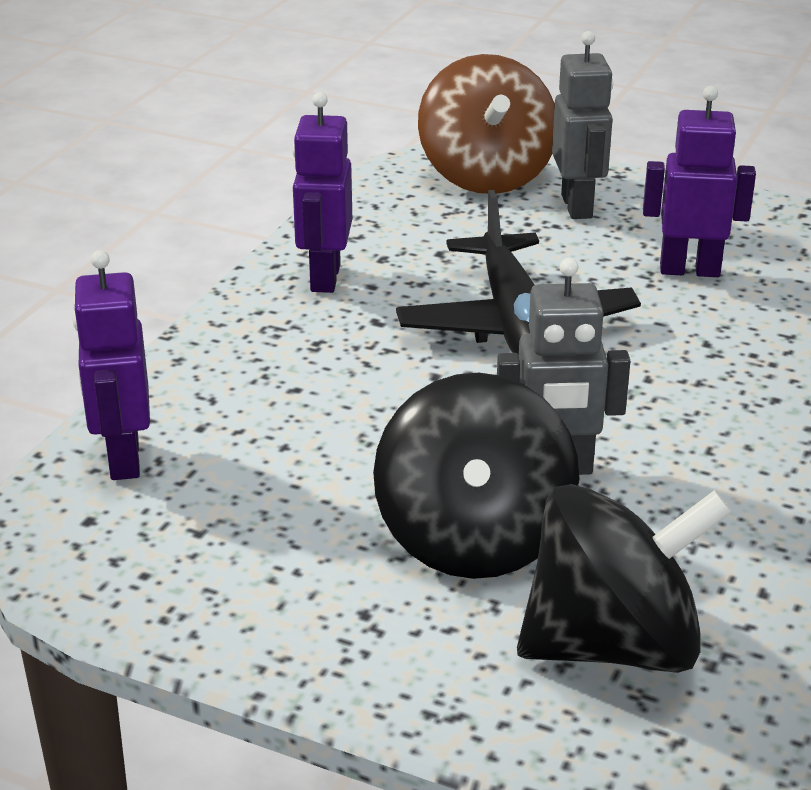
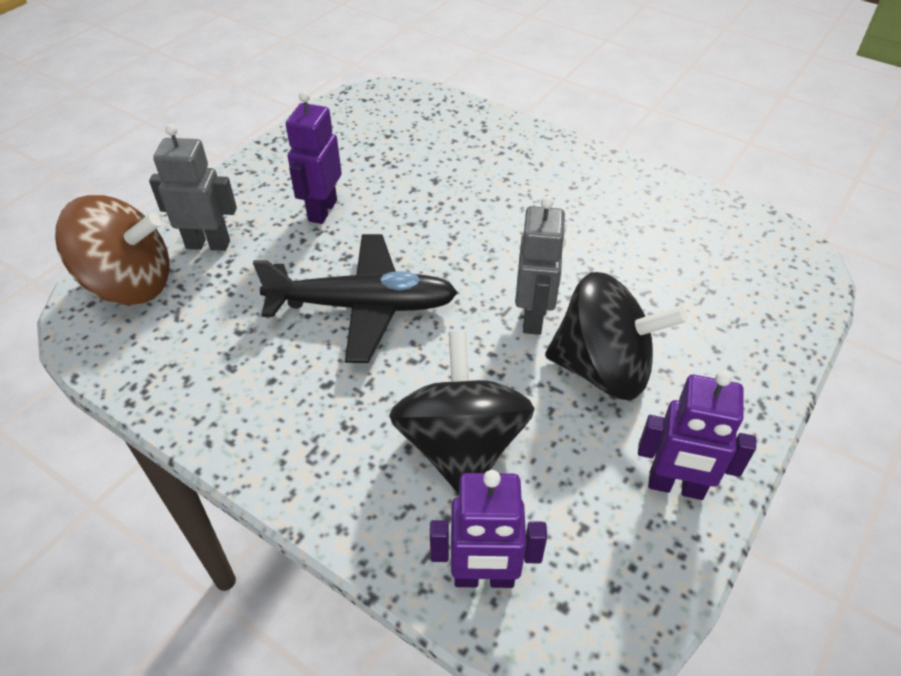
camera: 80 degrees left, 15 degrees up
(324, 278) = (247, 409): purple robot -> purple robot (675, 486)
(613, 645) = (699, 325): black spinning top -> black spinning top (461, 446)

